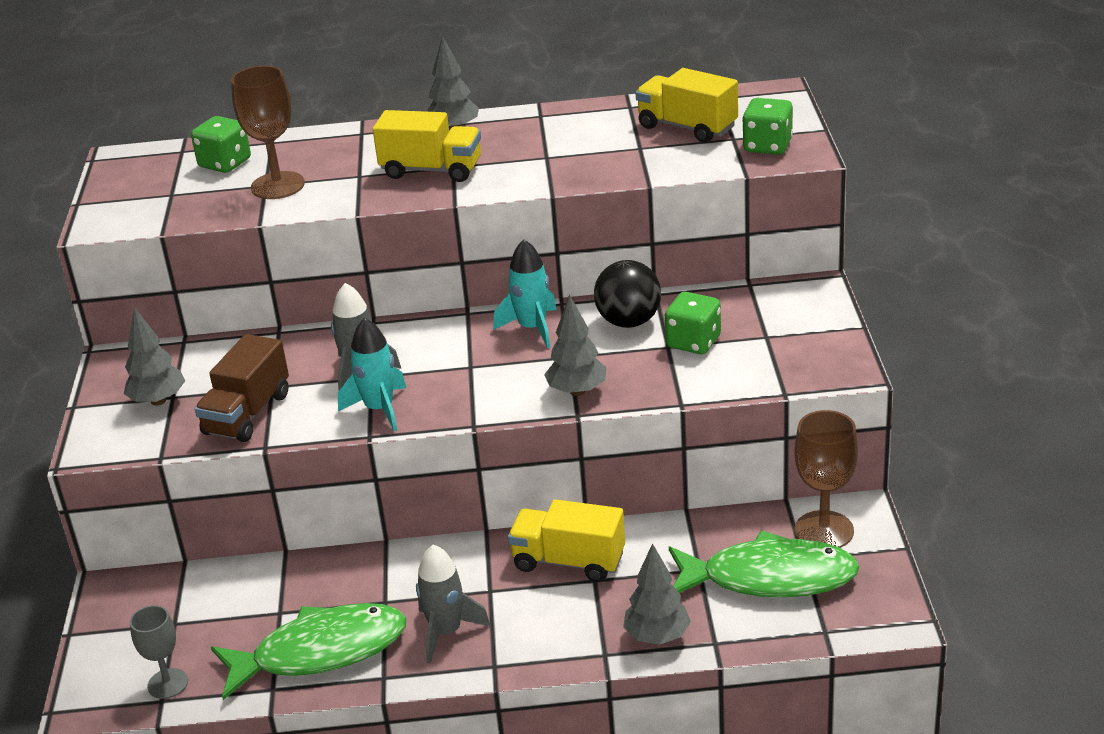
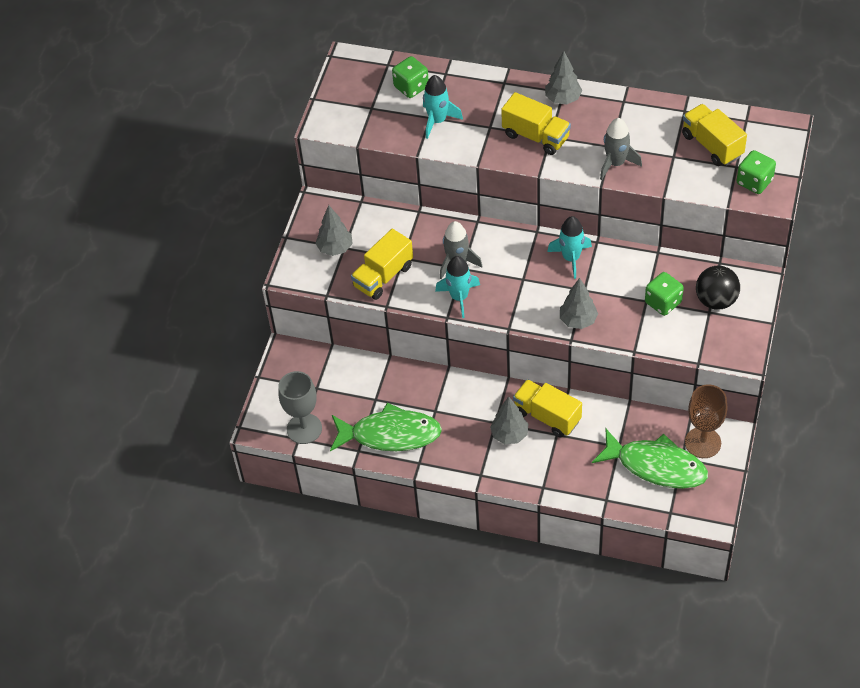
camera: 20 degrees right, 20 degrees up
(168, 684) = (304, 429): grey goblet -> grey goblet, size x1.56
(247, 414) = (383, 276): brown truck -> yellow truck
(277, 186) = (437, 121): brown goblet -> turquoise rocket
(446, 632) = (462, 443): grey rocket -> grey rocket (616, 163)
(629, 322) = (631, 272): black ball -> black ball (716, 300)
(657, 636) = (576, 485): grey tree -> grey tree (509, 435)

